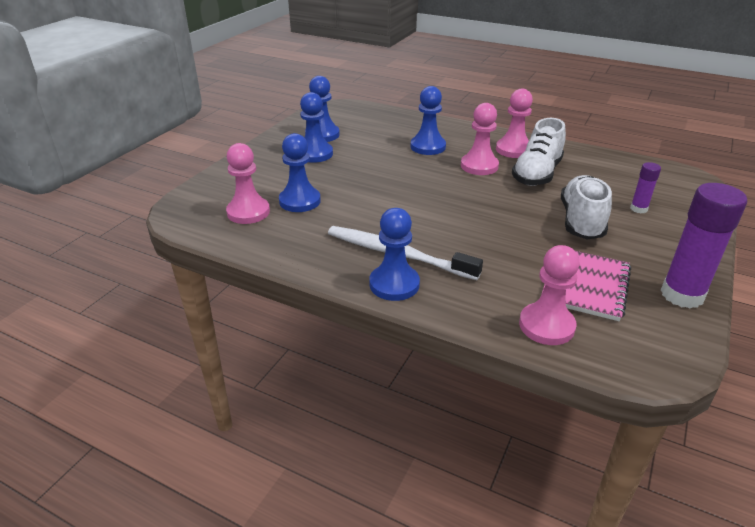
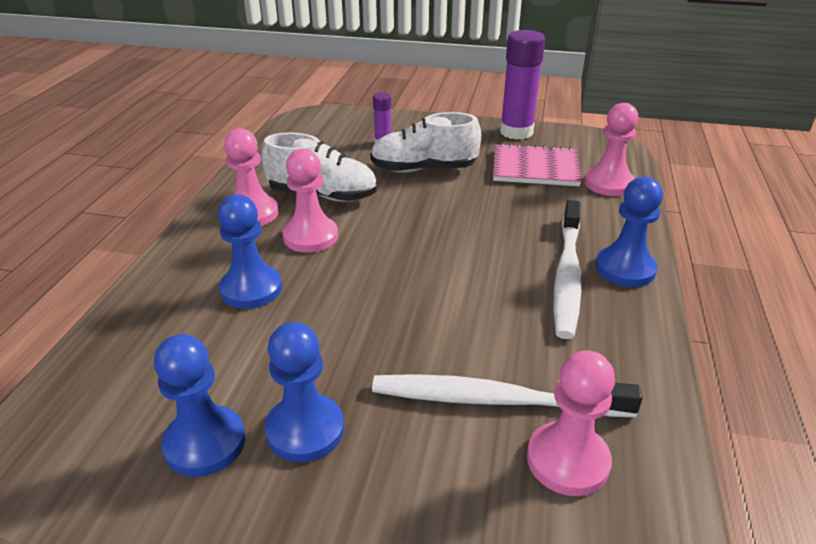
camera: 105 degrees left, 0 degrees up
(300, 201) = (494, 400): blue pawn -> white toothbrush

